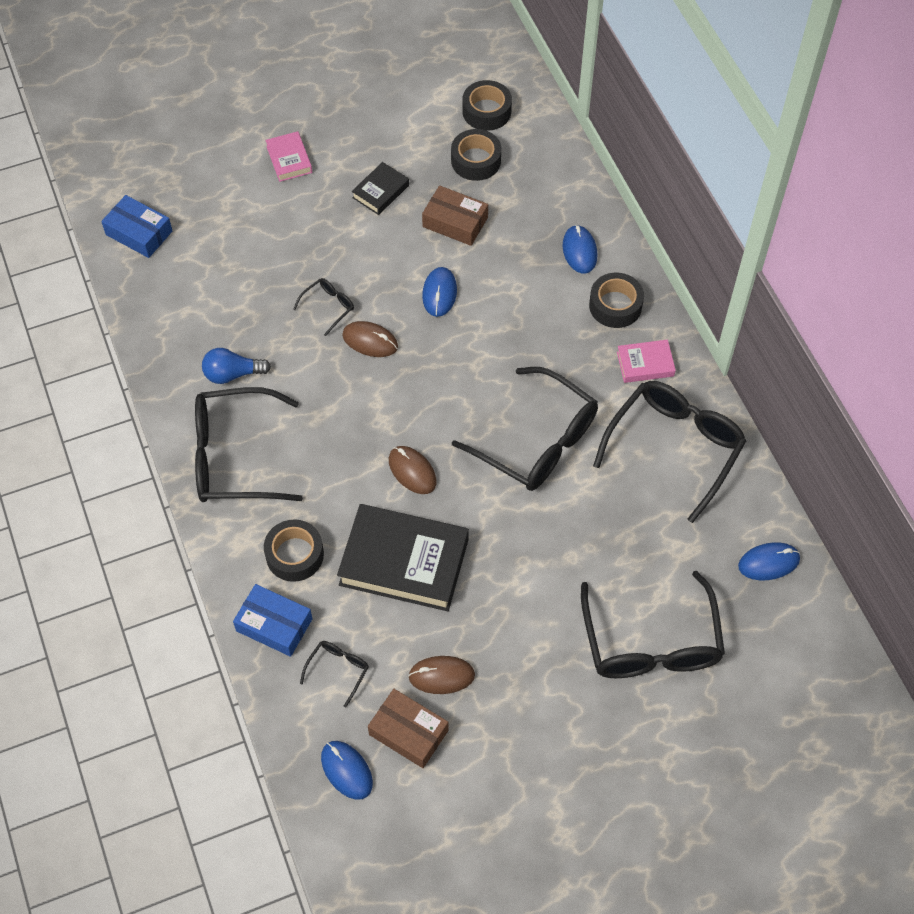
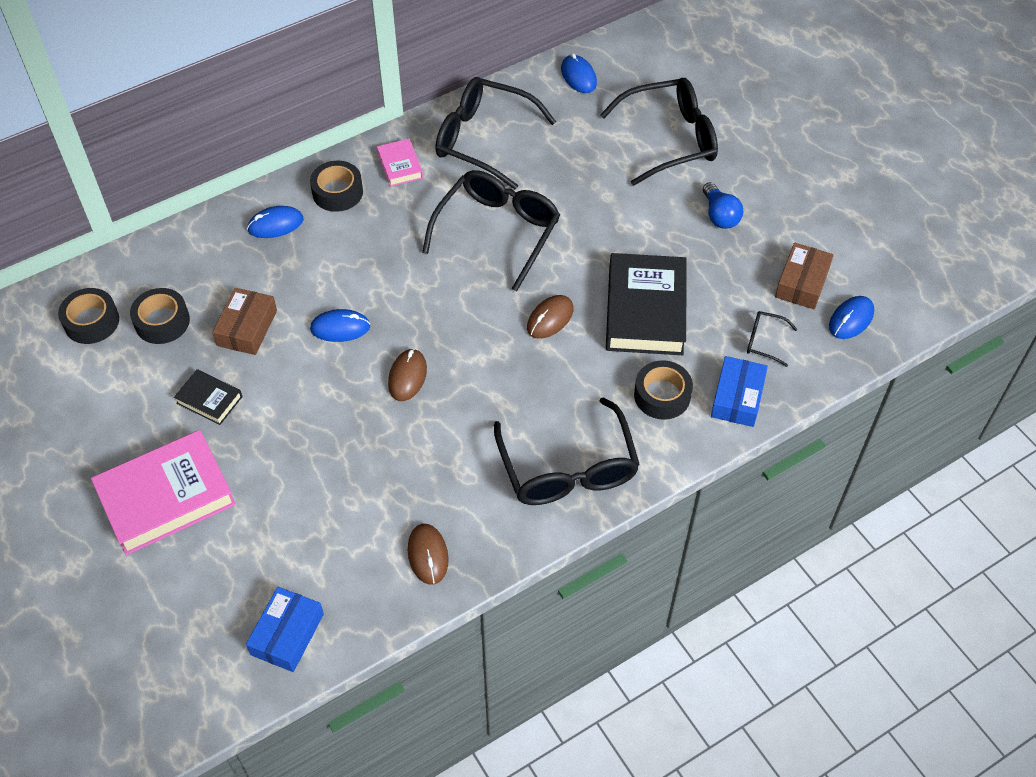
camera: 100 degrees left, 5 degrees down
(232, 374) = (469, 492): blue light bulb -> blue light bulb (720, 215)
(289, 159) = (166, 497): pink book -> pink book, size x2.05
(328, 307) = (369, 420): black glasses -> none
(441, 676) = (744, 268): brown mouse -> brown mouse (428, 555)

